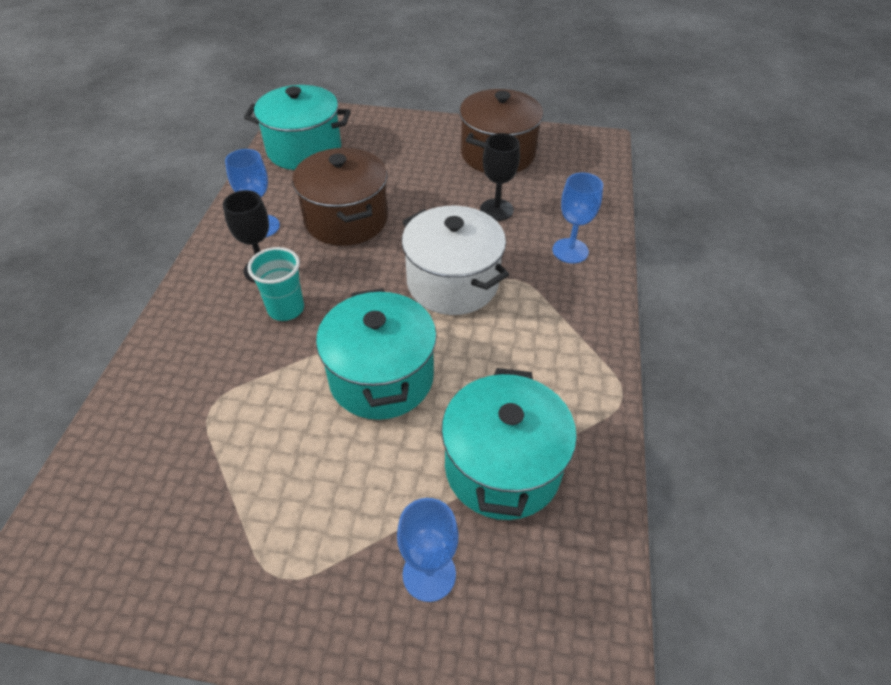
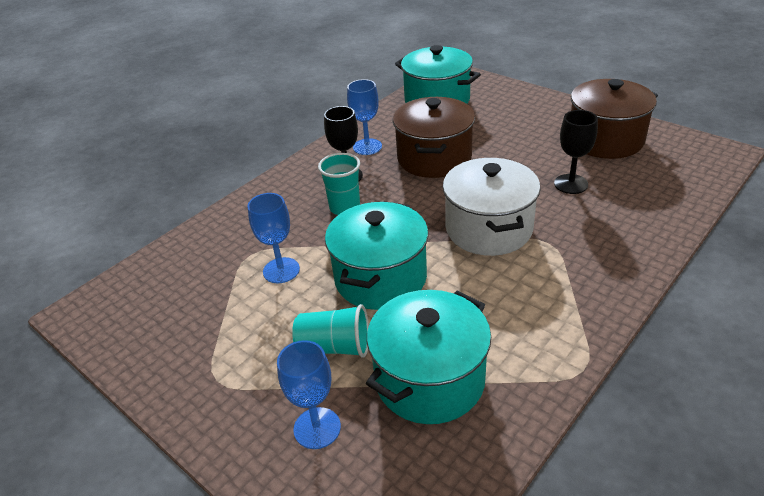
camera: 35 degrees right, 10 degrees down
(386, 475) = (335, 347): none -> turquoise cup
(570, 251) = (619, 236): blue goblet -> blue goblet (281, 270)

